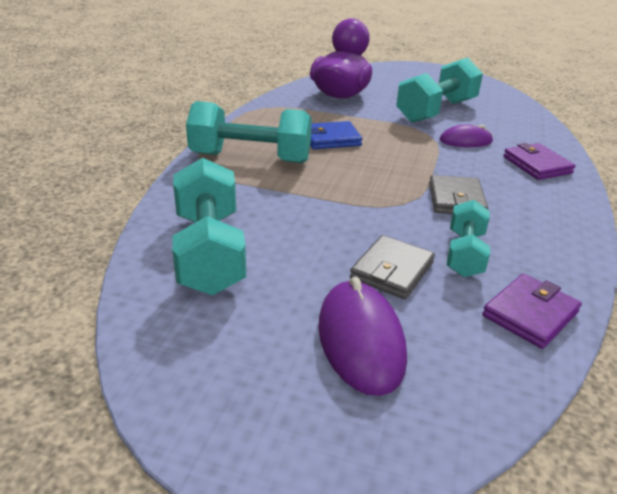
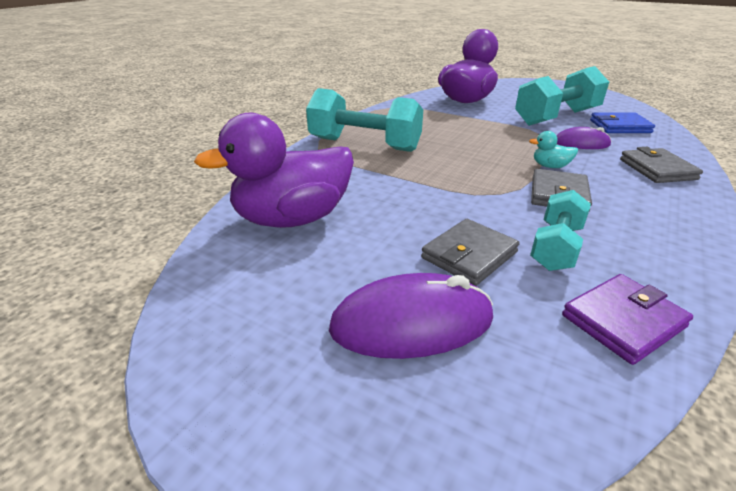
camera: 15 degrees right, 0 degrees up
(209, 252) = (292, 219): turquoise dumbbell -> purple duck
(331, 139) = (445, 134): blue wallet -> blue wallet (619, 126)
(360, 340) = (412, 323): purple mouse -> purple mouse turned 75 degrees clockwise
(442, 169) = (550, 166): none -> turquoise duck
(537, 165) = (657, 169): purple wallet -> grey wallet

